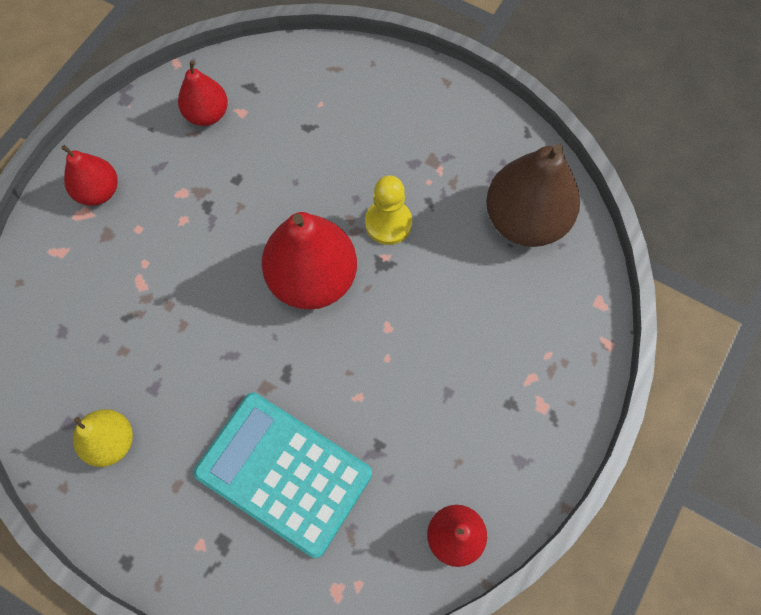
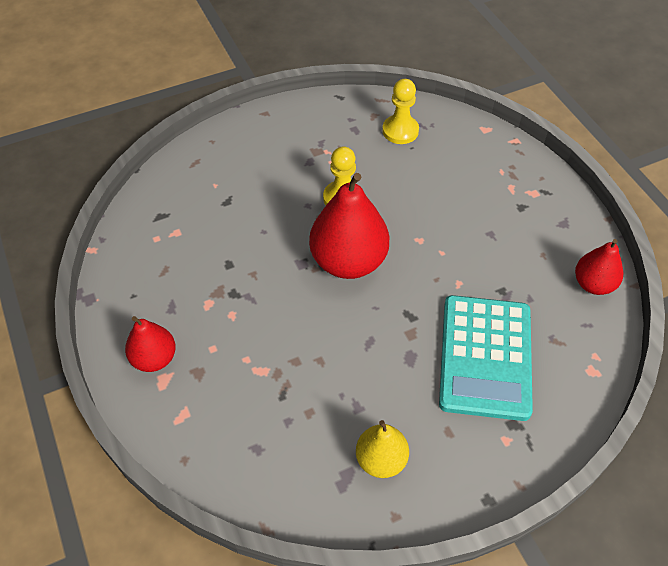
camera: 55 degrees left, 15 degrees down
(207, 114) = (156, 253): red pear -> none
(283, 473) = (485, 357): turquoise calculator -> turquoise calculator turned 60 degrees counterclockwise
(525, 219) = (400, 131): brown pear -> yellow pawn

